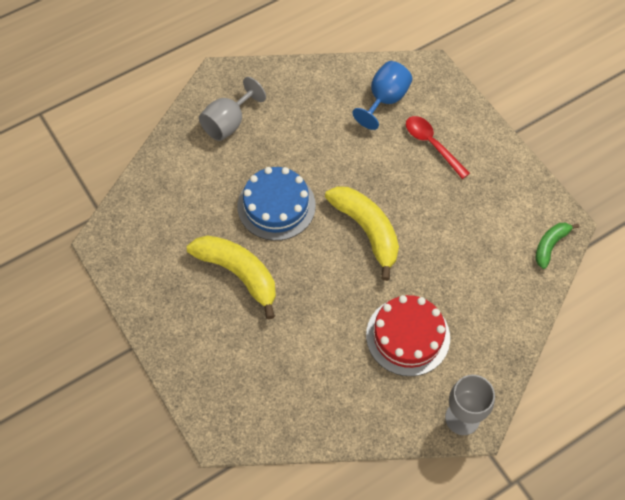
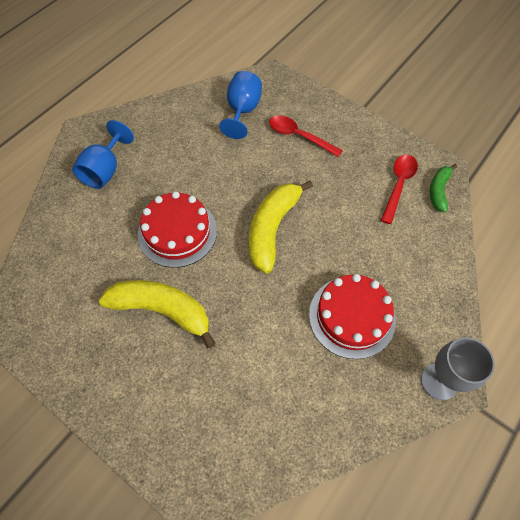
camera: 20 degrees left, 0 degrees up
(228, 123) = (105, 170): grey goblet -> blue goblet
(276, 206) = (177, 232): blue cake -> red cake
(367, 231) = (272, 228): yellow banana -> yellow banana turned 105 degrees counterclockwise
(511, 227) = (398, 185): none -> red spoon

